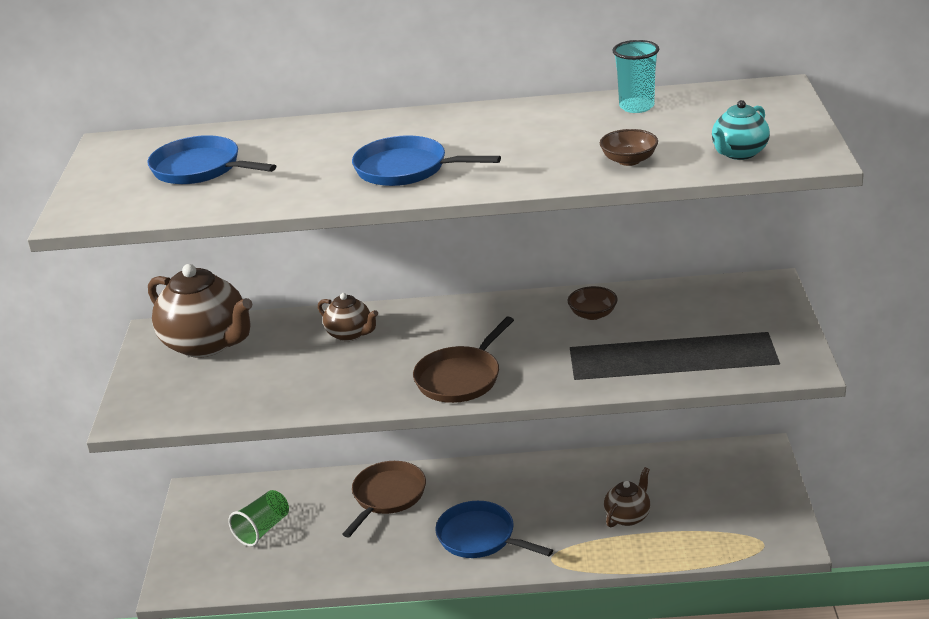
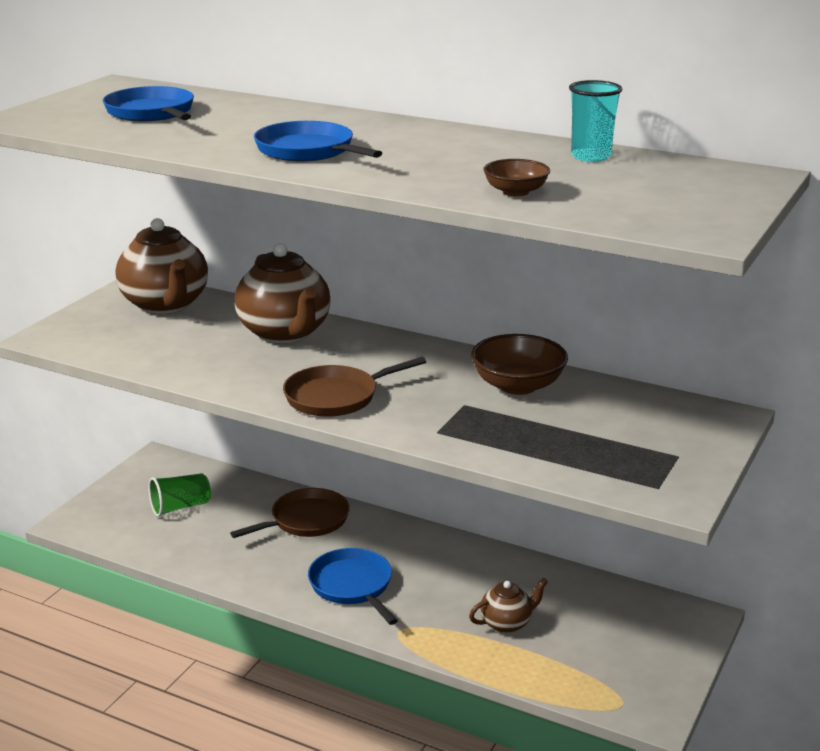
camera: 25 degrees right, 5 degrees down
(350, 334) = (285, 333): brown teapot -> brown teapot, size x1.91
(593, 314) = (518, 385): brown bowl -> brown bowl, size x1.73
(739, 153) = (634, 213): turquoise teapot -> none

